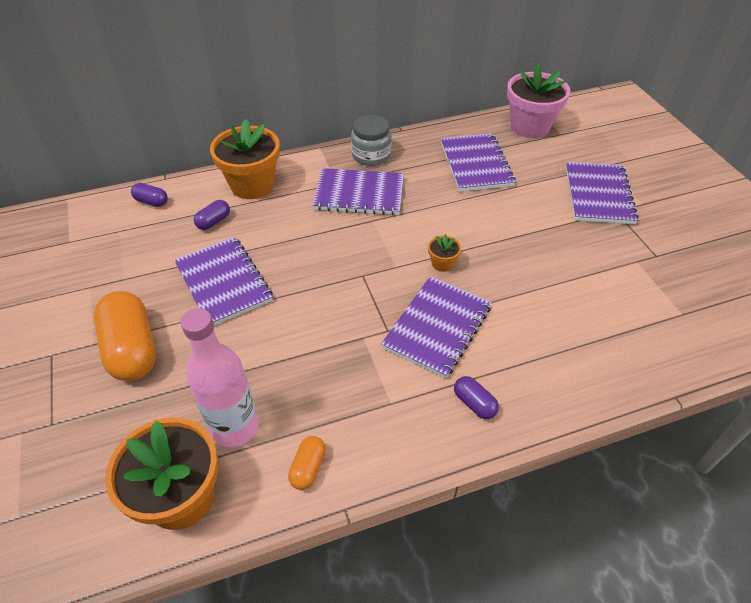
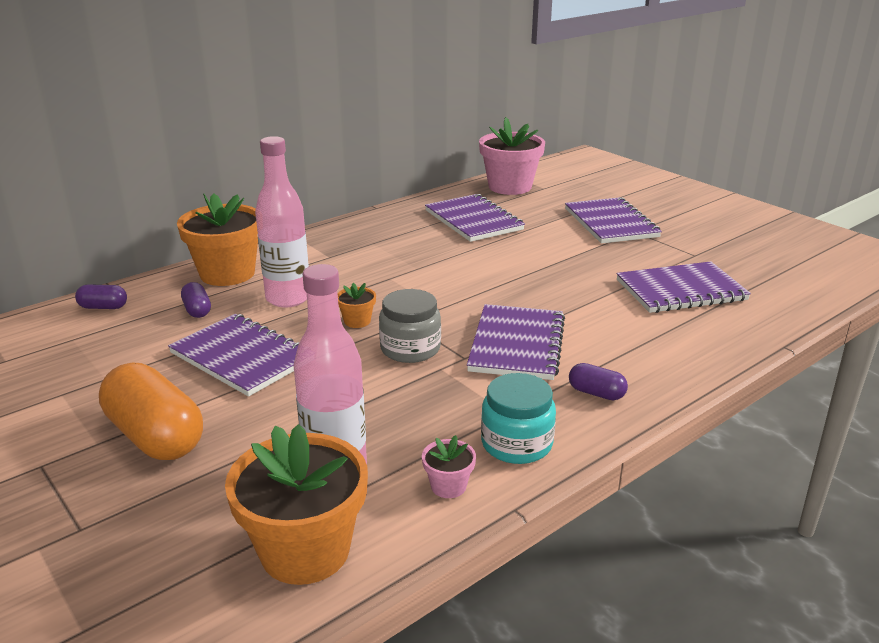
camera: 20 degrees left, 20 degrees down
(214, 222) = (197, 310): purple capsule -> purple capsule turned 45 degrees counterclockwise
(284, 225) = (288, 298): none -> pink bottle
(308, 468) = (448, 486): orange capsule -> pink flower pot
(359, 194) = (361, 261): purple notebook -> purple notebook (680, 290)
(371, 155) = (354, 230): grey jar -> grey jar (410, 348)
(381, 440) = (516, 443): none -> turquoise jar
(442, 263) = (489, 297): orange flower pot -> orange flower pot (357, 321)

